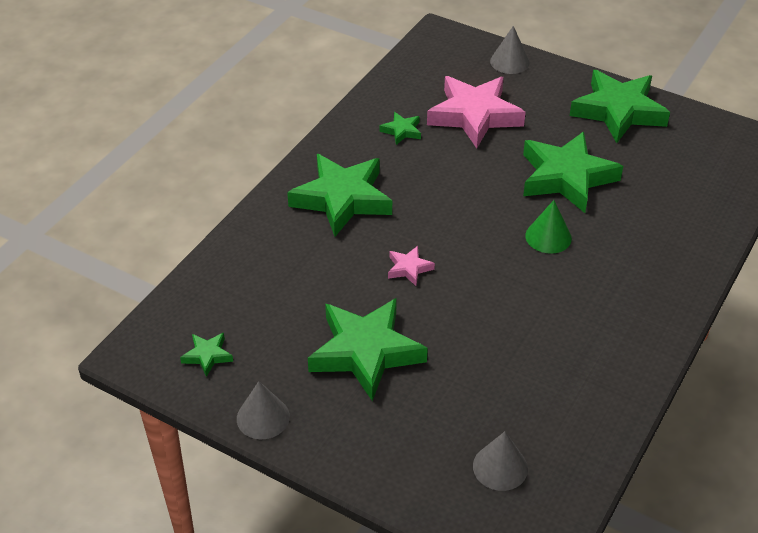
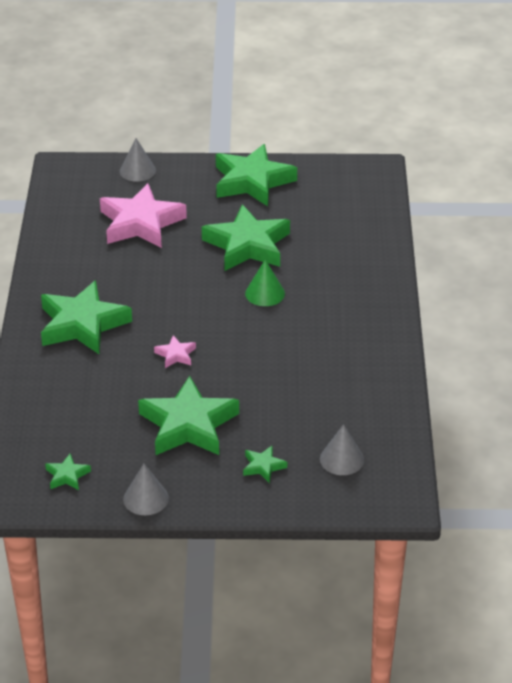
camera: 30 degrees left, 5 degrees down
(402, 131) = (90, 255): green star -> green star (263, 466)

